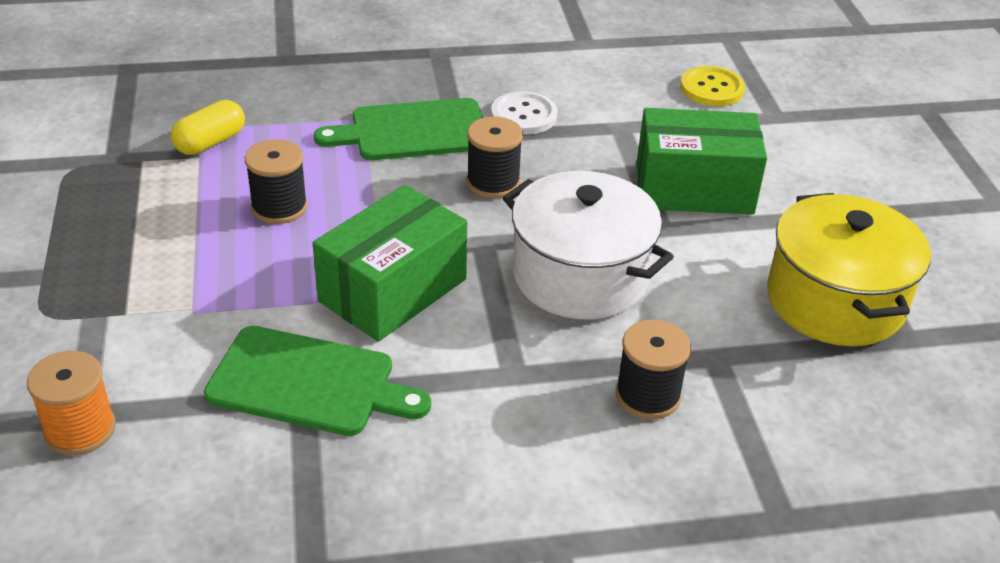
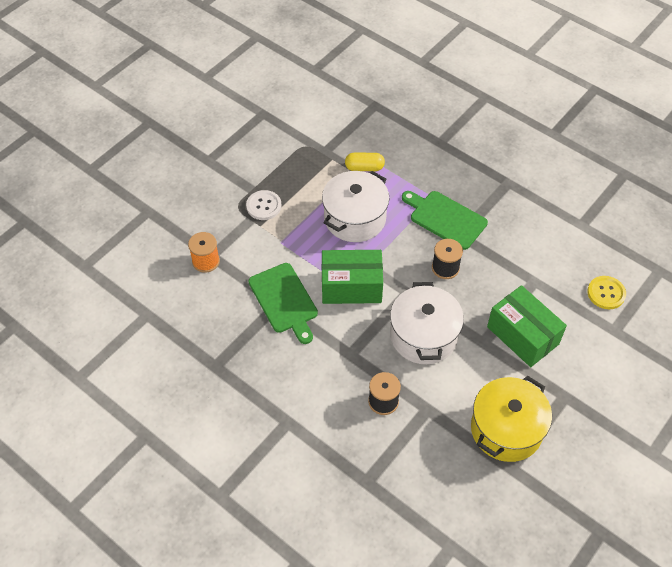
camera: 50 degrees right, 15 degrees up
(279, 207) = (355, 218): black spool -> white pot
(524, 115) = (500, 244): white button -> white button (264, 206)

